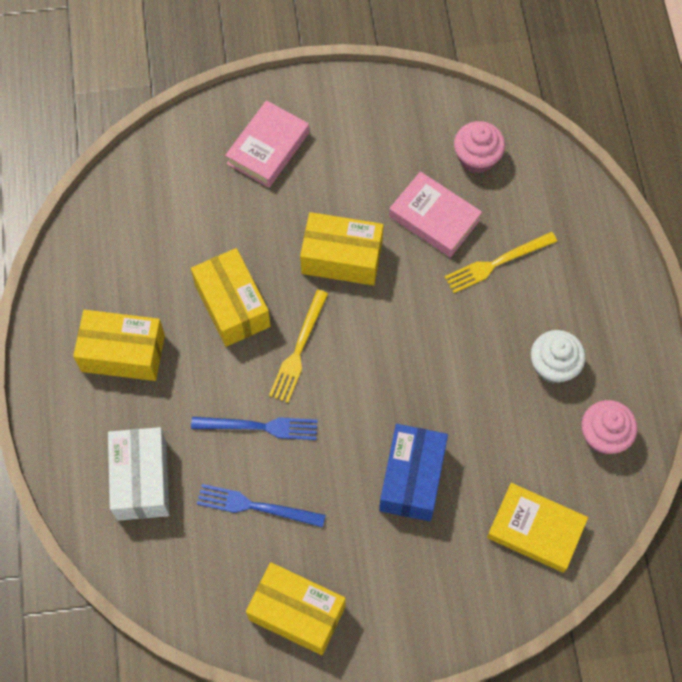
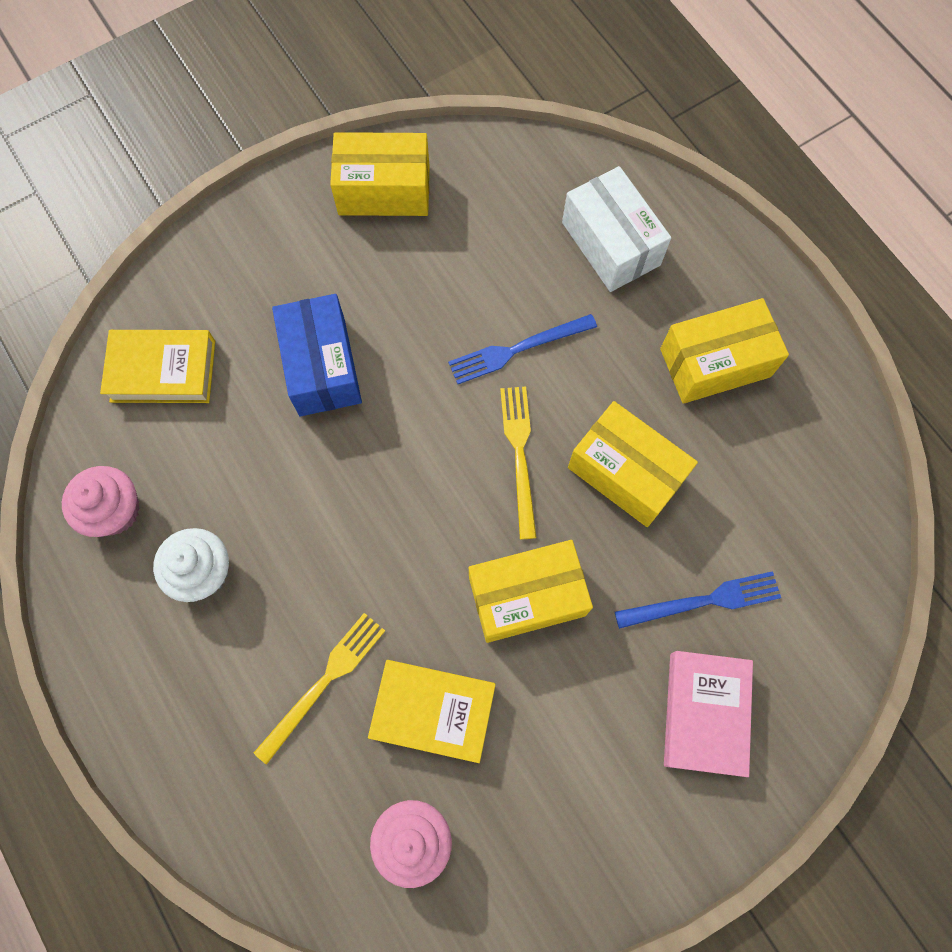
camera: 155 degrees right, 5 degrees up
(256, 506) = (477, 268): blue fork -> blue fork (703, 601)
(434, 218) = (433, 711): pink book -> yellow book

